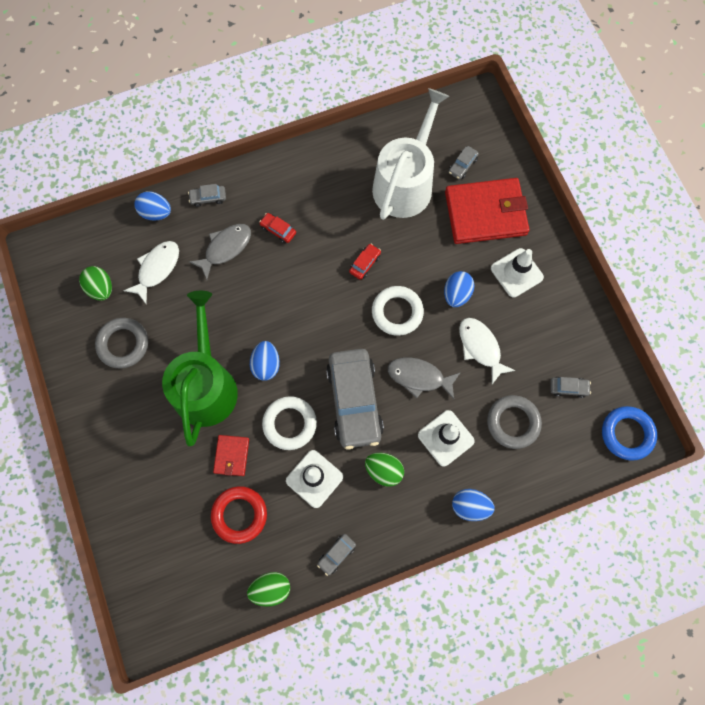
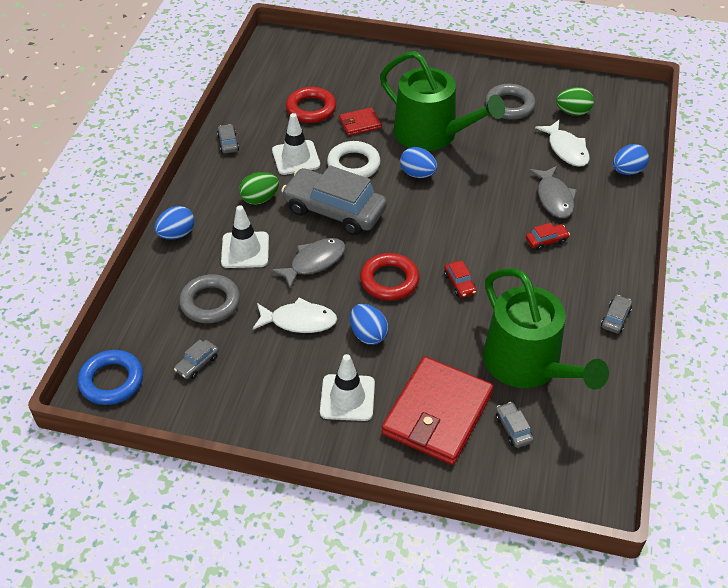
camera: 125 degrees right, 25 degrees down
(208, 198) = (619, 210): grey car -> grey car (615, 318)
(232, 456) = (360, 123): red wallet -> red wallet turned 60 degrees counterclockwise
(271, 588) = (243, 101): green egg -> none
(397, 312) = (389, 280): white ring -> red ring
(405, 183) = (528, 364): white watering can -> green watering can

